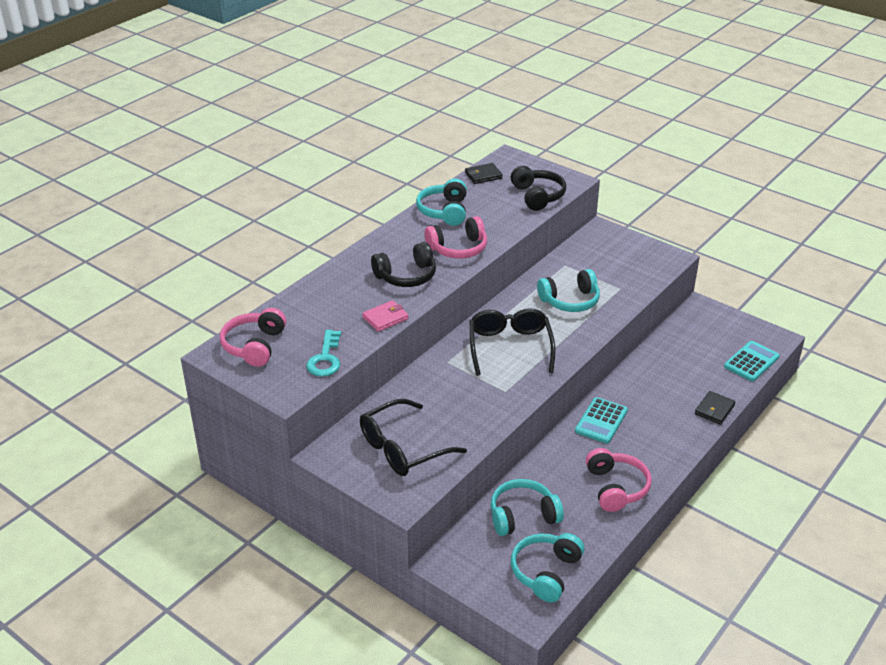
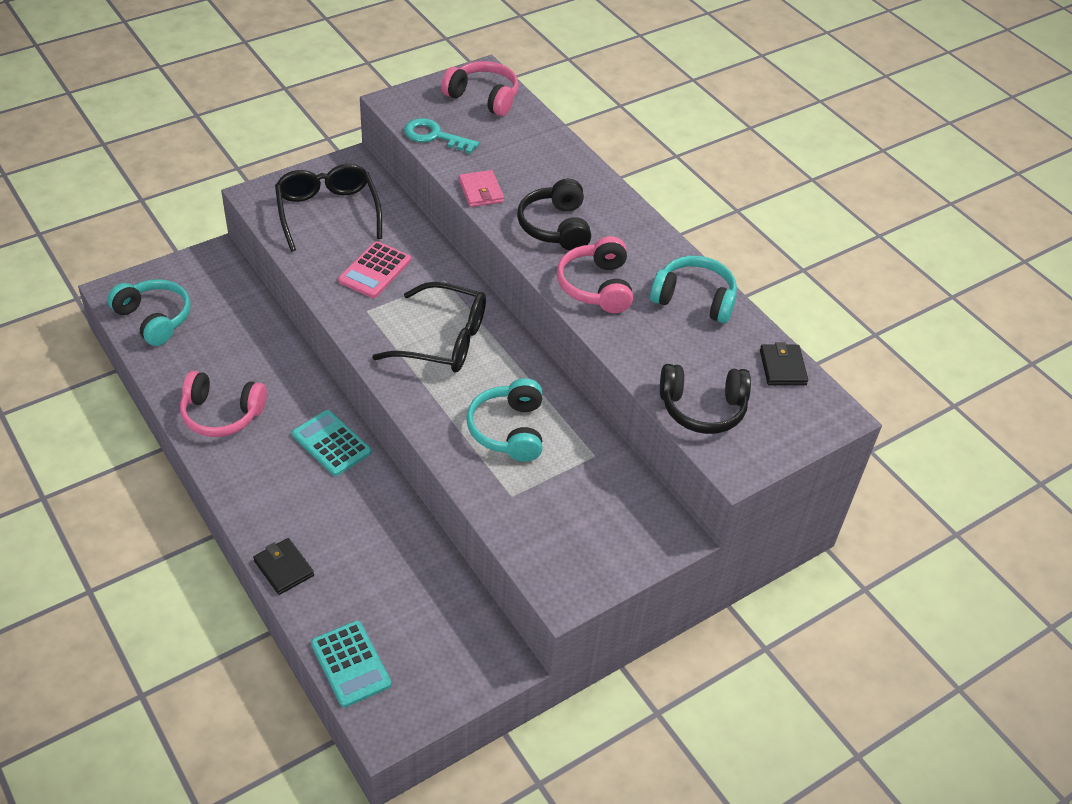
camera: 105 degrees right, 10 degrees up
(458, 400) = (375, 270): none -> pink calculator
(523, 516) = (234, 326): turquoise headphones -> none

